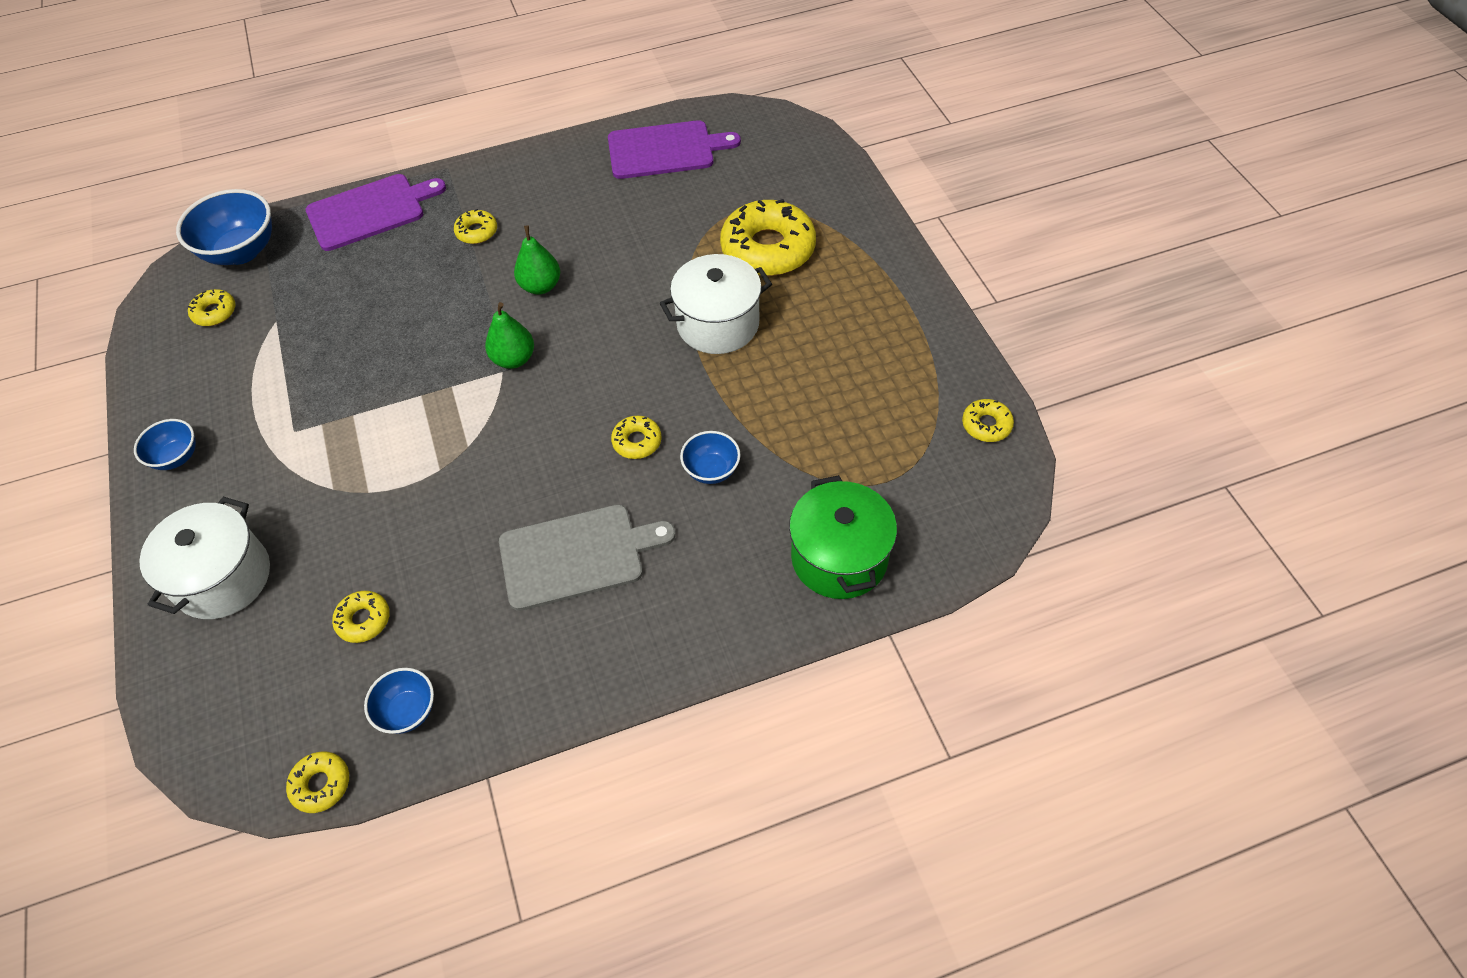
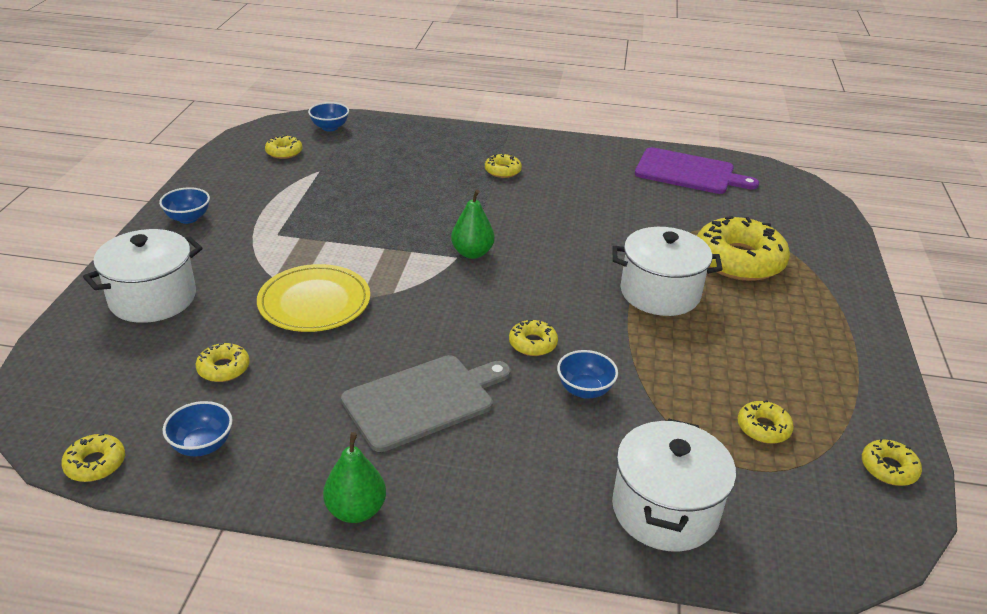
camera: 25 degrees right, 20 degrees down
(241, 251) = (330, 127): blue bowl -> blue bowl, size x0.56
(370, 211) = (434, 135): purple cutting board -> none
(397, 498) = (314, 302): none -> yellow plate
(541, 286) = (527, 218): green pear -> green pear (356, 510)
(577, 556) = (423, 400): grey cutting board -> grey cutting board turned 45 degrees counterclockwise
(839, 557) = (665, 510): green pot -> white pot
(876, 434) = (763, 428): none -> yellow donut

